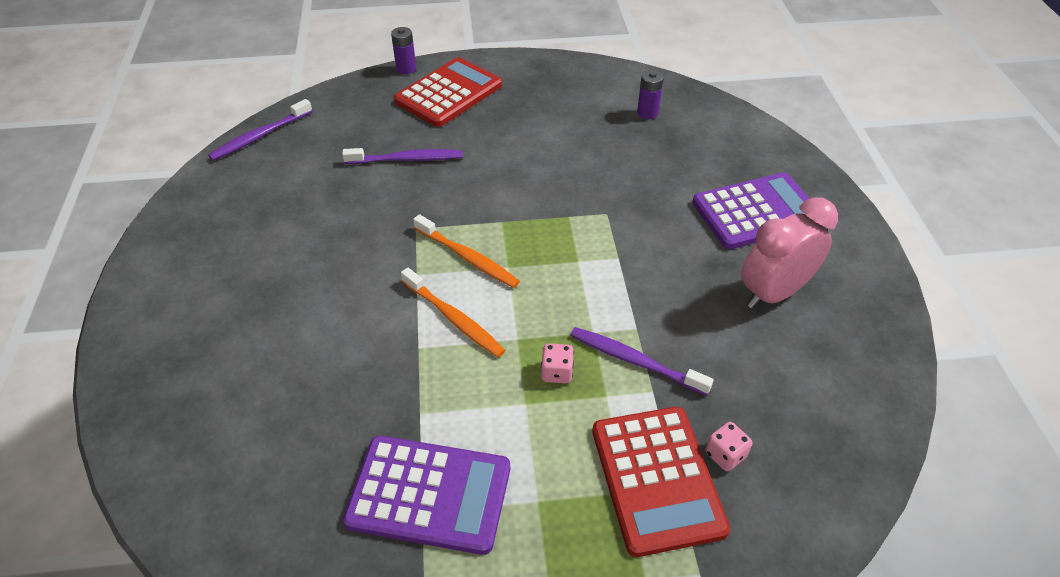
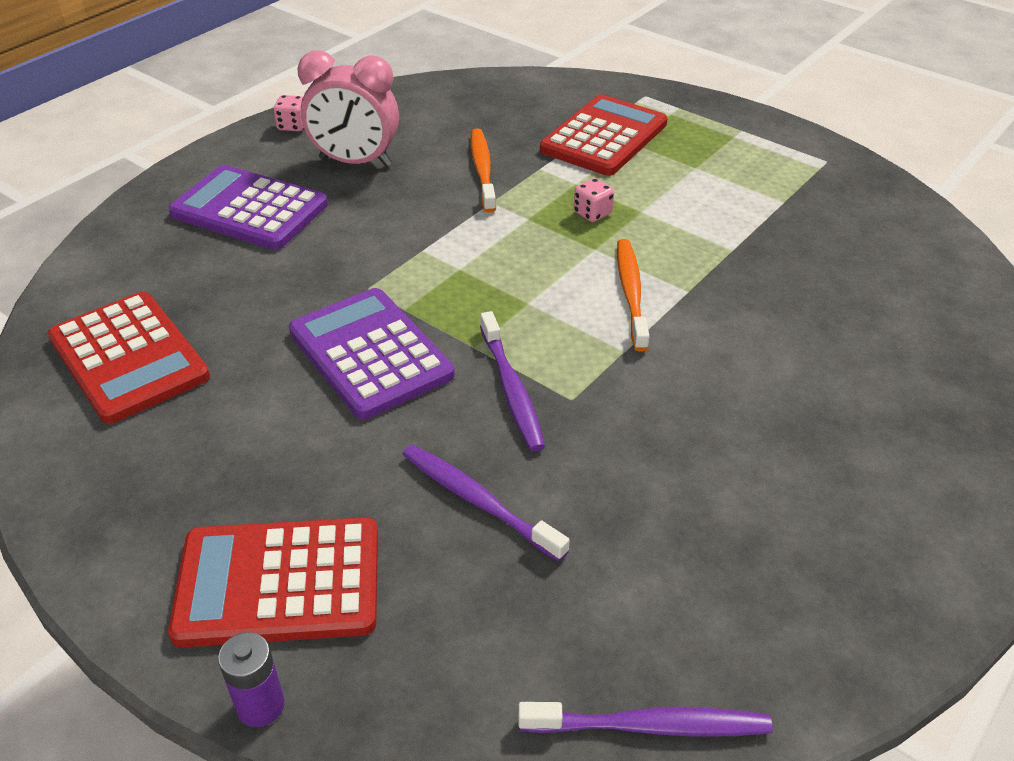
camera: 135 degrees left, 5 degrees down
(429, 494) = (769, 207): purple calculator -> purple calculator (370, 354)
(467, 257) = (554, 335): orange toothbrush -> orange toothbrush (482, 170)
(635, 361) = (524, 187): purple toothbrush -> purple toothbrush (511, 388)
(647, 113) = (129, 357): purple battery -> red calculator
(725, 455) = (544, 123): pink dice -> pink dice (292, 126)

